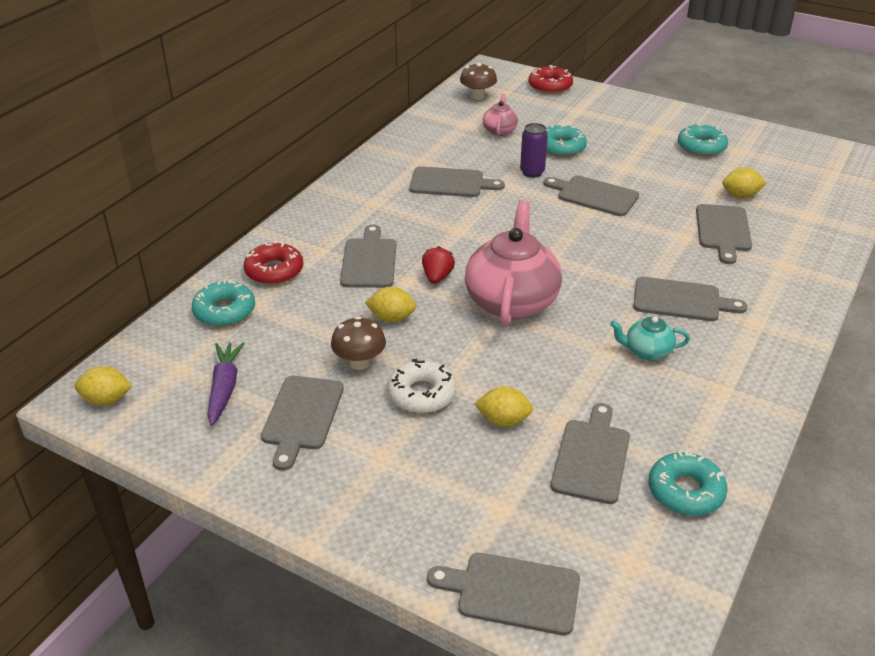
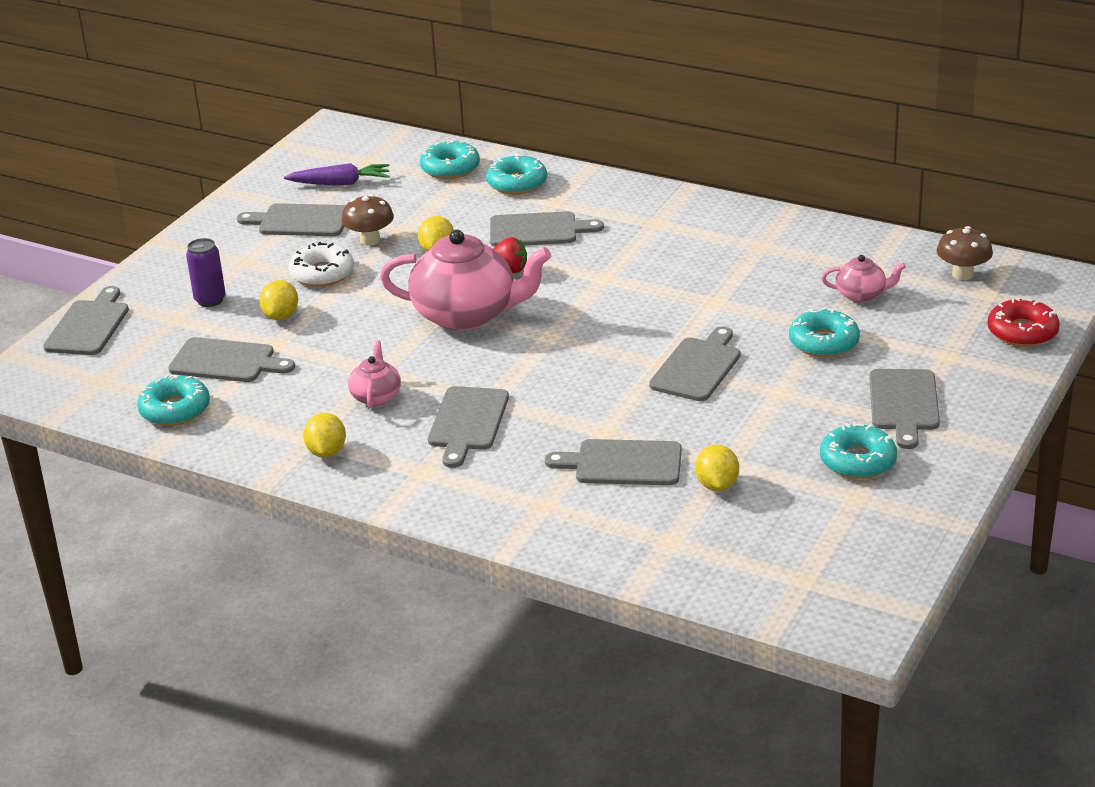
camera: 90 degrees right, 5 degrees down
(106, 400) = (330, 138): yellow lemon -> yellow lemon (326, 452)
(274, 271) = (517, 183): red donut -> turquoise donut
(450, 183) = (710, 267): grey cutting board -> grey cutting board (904, 404)
(532, 172) = (749, 322): purple can -> purple can (210, 300)
(647, 351) = (376, 396): turquoise teapot -> pink teapot

